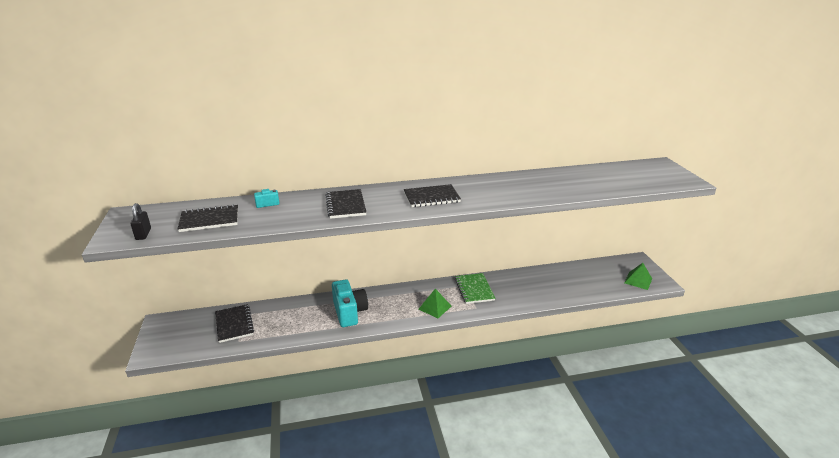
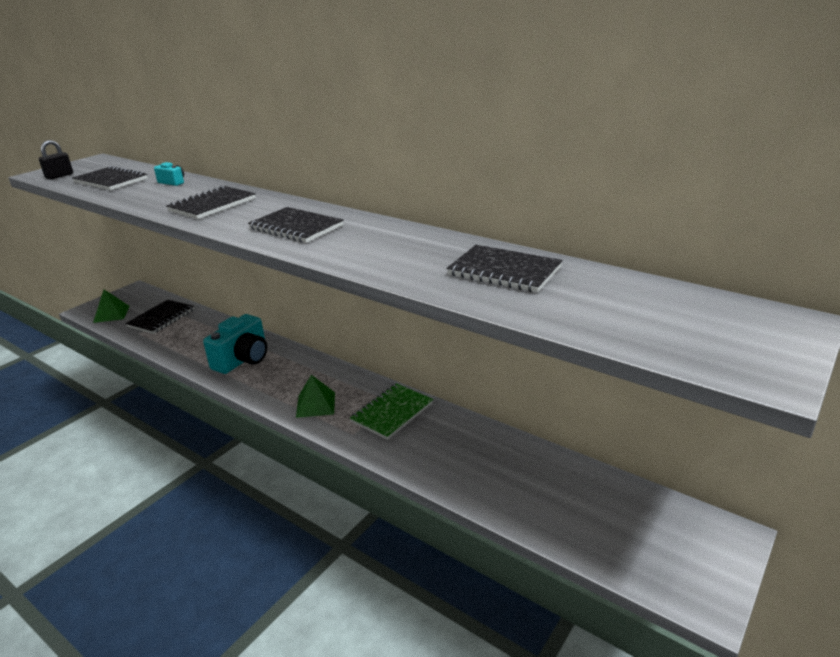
camera: 50 degrees right, 0 degrees up
(561, 180) = (504, 271): none -> black notebook
(638, 280) = (661, 565): green pyramid -> green pyramid (111, 314)

